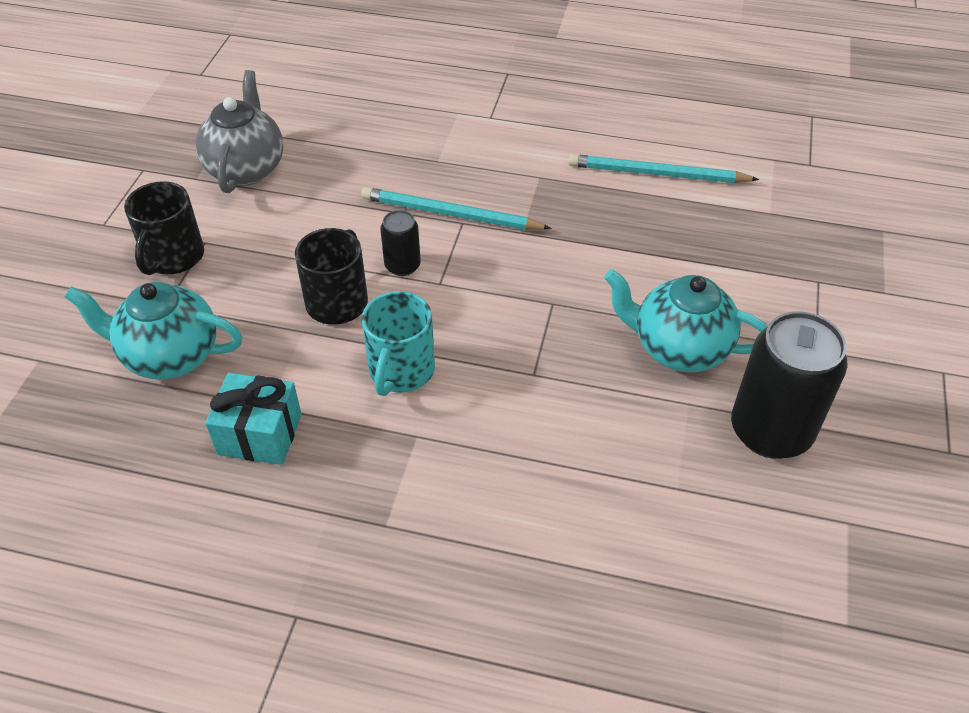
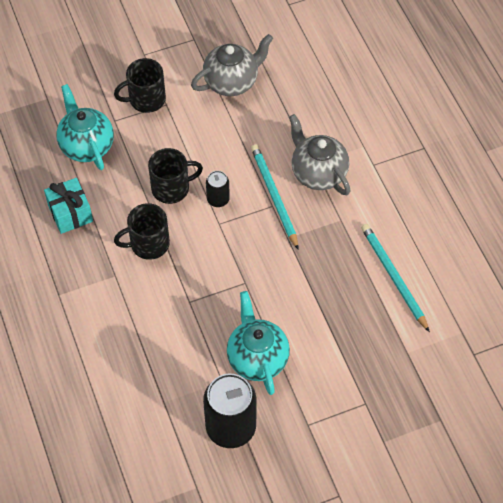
camera: 55 degrees right, 10 degrees up
(401, 371) = (148, 244): turquoise mug -> black mug
(456, 163) = (318, 173): none -> grey teapot

